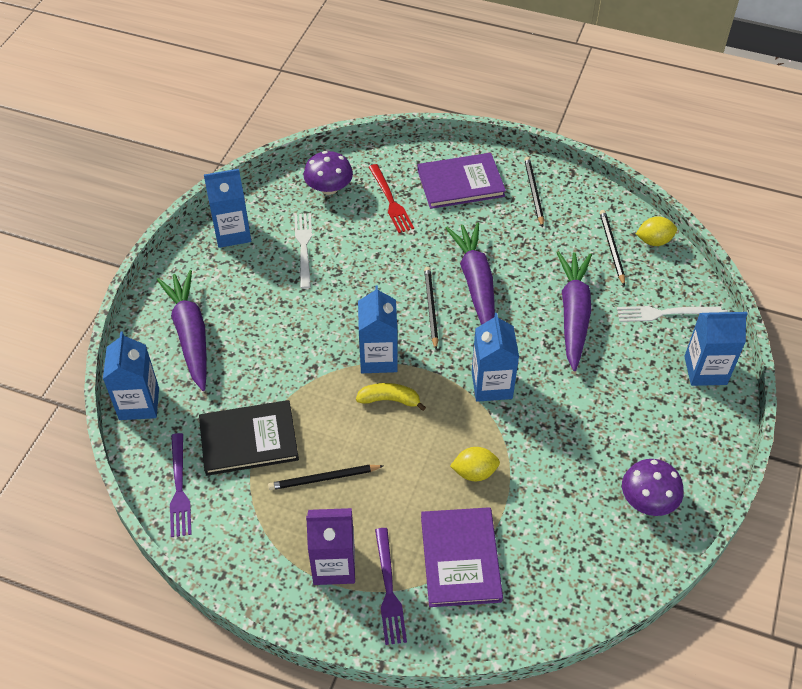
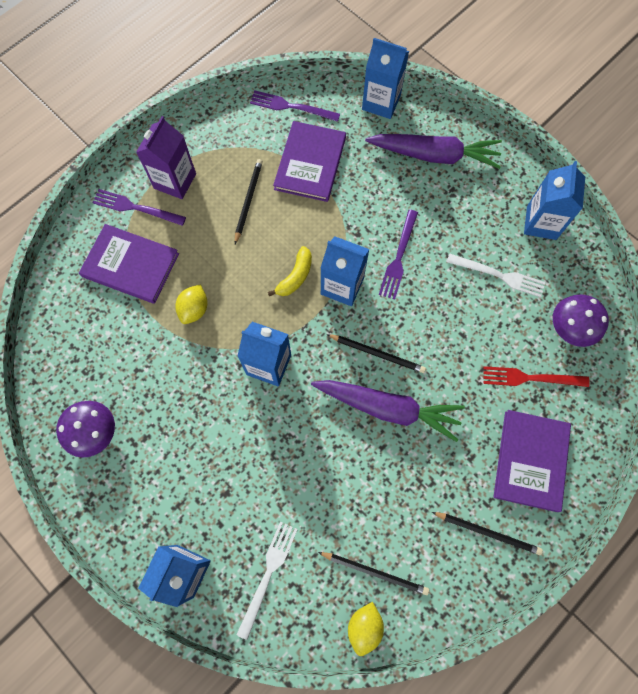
camera: 115 degrees right, 20 degrees up
(249, 439) = (310, 163): black book -> purple book
(323, 325) = (398, 257): none -> purple fork
(573, 314) = (310, 481): purple carrot -> none

